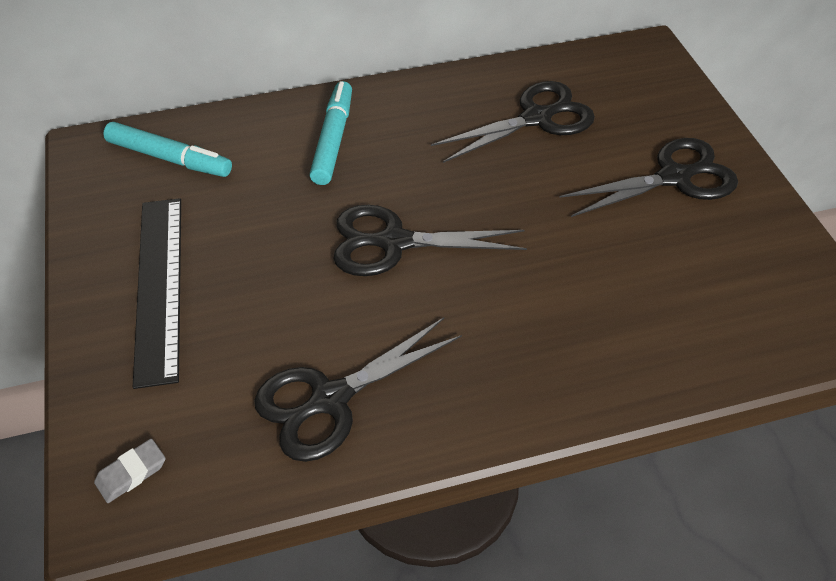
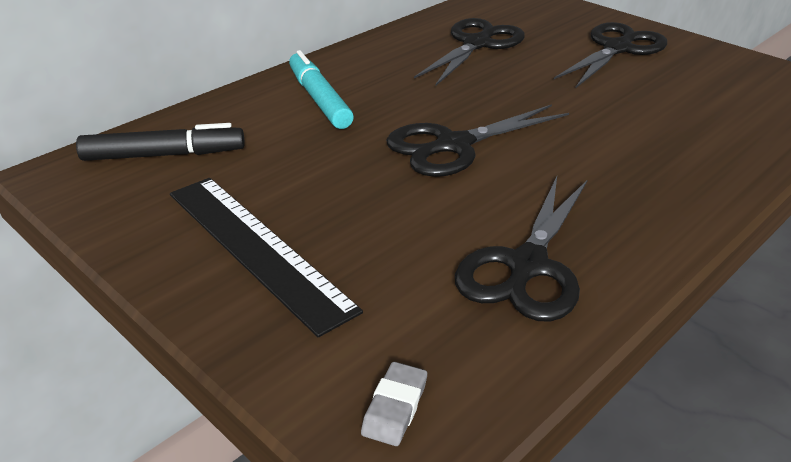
camera: 30 degrees left, 15 degrees down
(170, 158) = (164, 155): turquoise marker -> black marker

